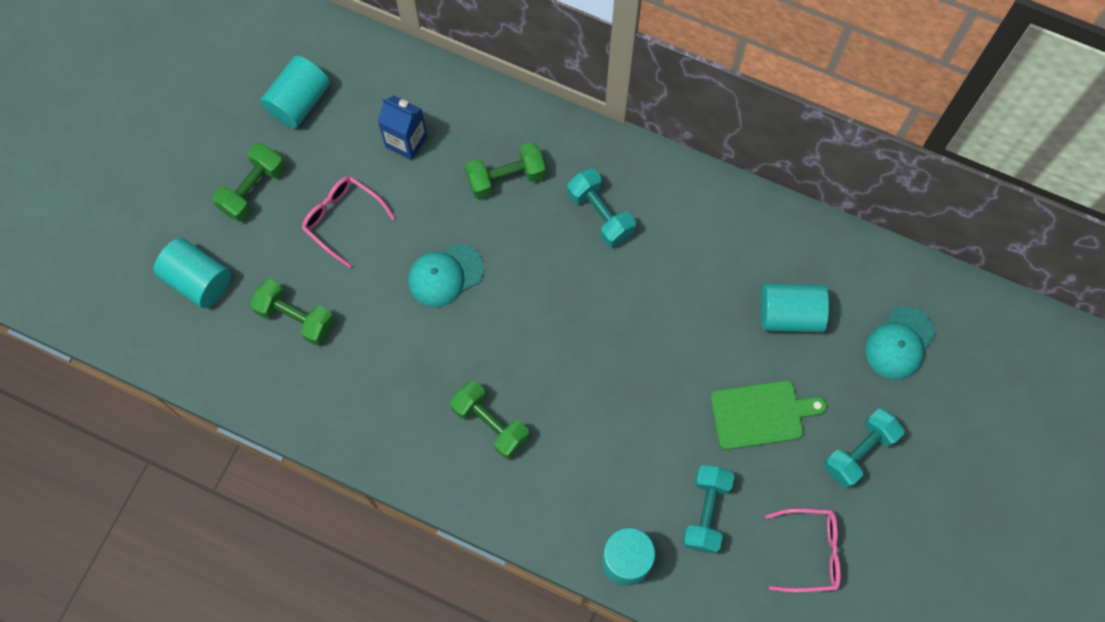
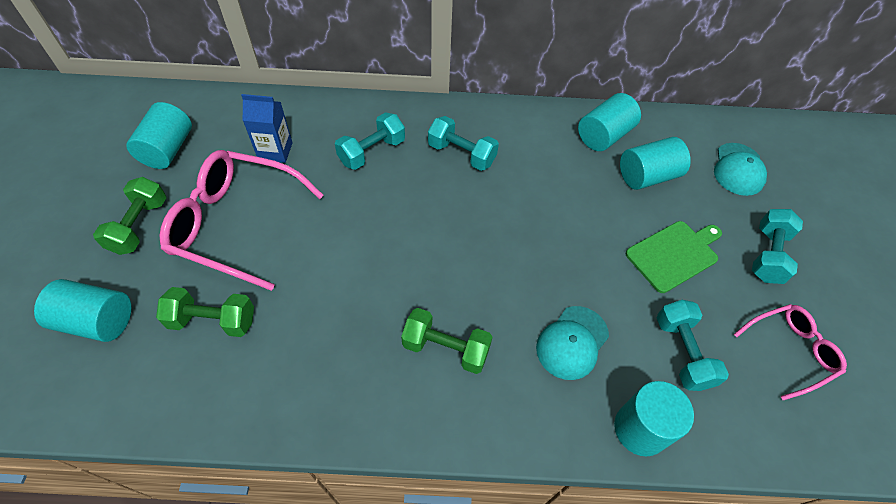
camera: 25 degrees left, 15 degrees down
(342, 219) = (235, 224): pink glasses -> pink glasses, size x1.79
(445, 275) = (349, 238): turquoise cap -> turquoise cap (572, 342)
(506, 178) = (372, 152): green dumbbell -> turquoise dumbbell
(772, 245) = (604, 136): none -> turquoise cylinder

